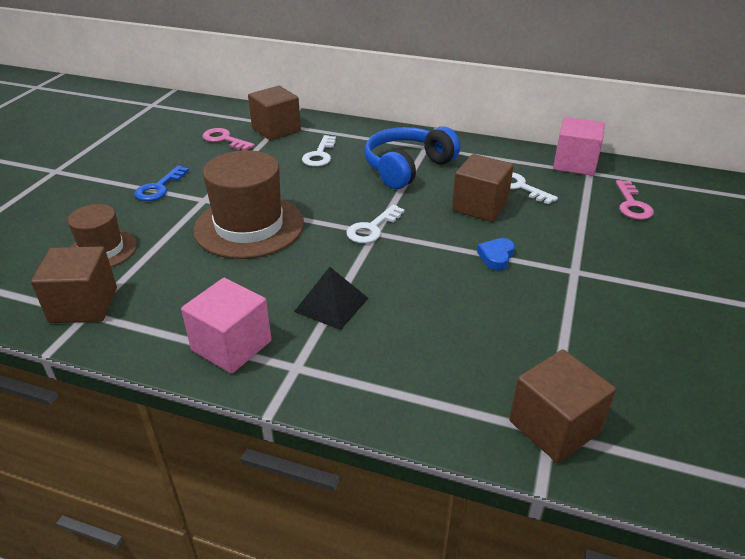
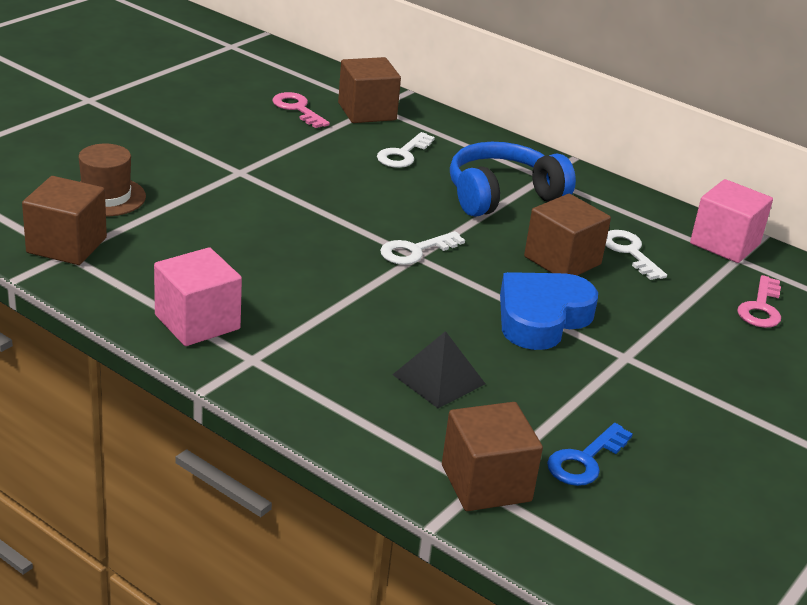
camera: 15 degrees right, 5 degrees down
(159, 187) = (195, 146): blue key -> blue key (585, 460)
(249, 226) = (275, 213): brown hat -> none
(331, 304) = (322, 314): black pyramid -> black pyramid (438, 379)
(496, 257) = (541, 318): blue heart -> blue heart, size x2.15

